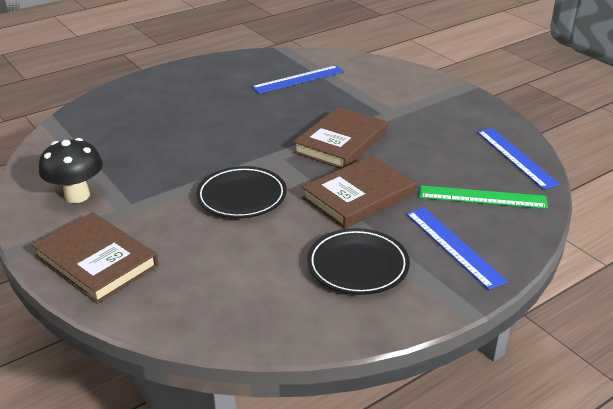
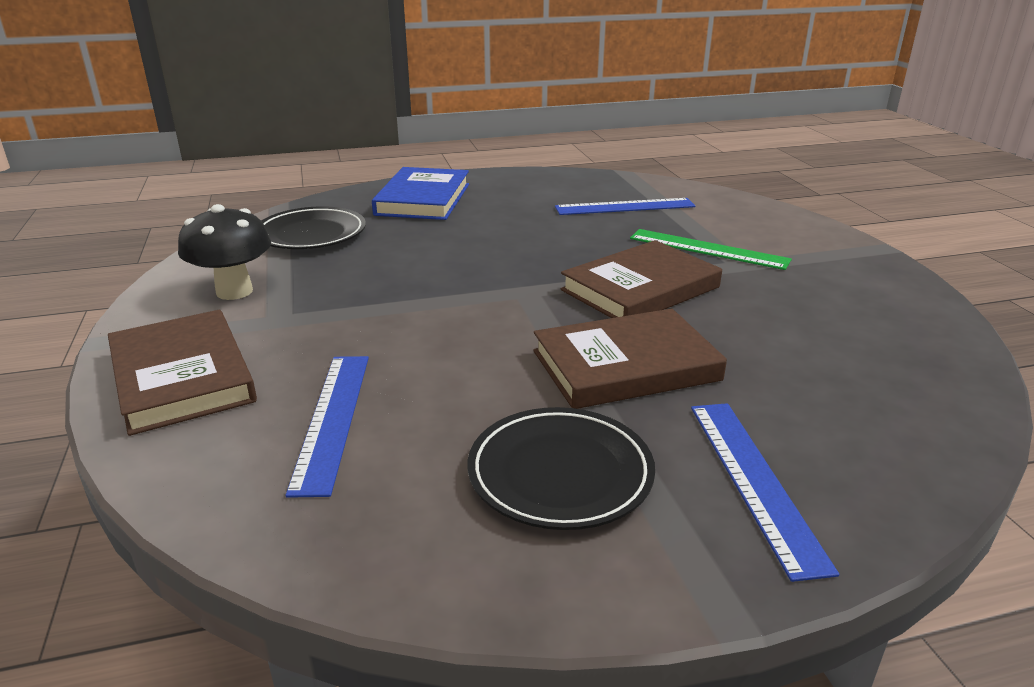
camera: 20 degrees right, 5 degrees down
(154, 96) = (423, 199): none -> blue book
(241, 197) = (446, 333): black plate -> black plate (311, 234)
(482, 197) = (845, 409): green ruler -> green ruler (708, 249)
(516, 157) = (934, 358): blue ruler -> blue ruler (332, 419)

